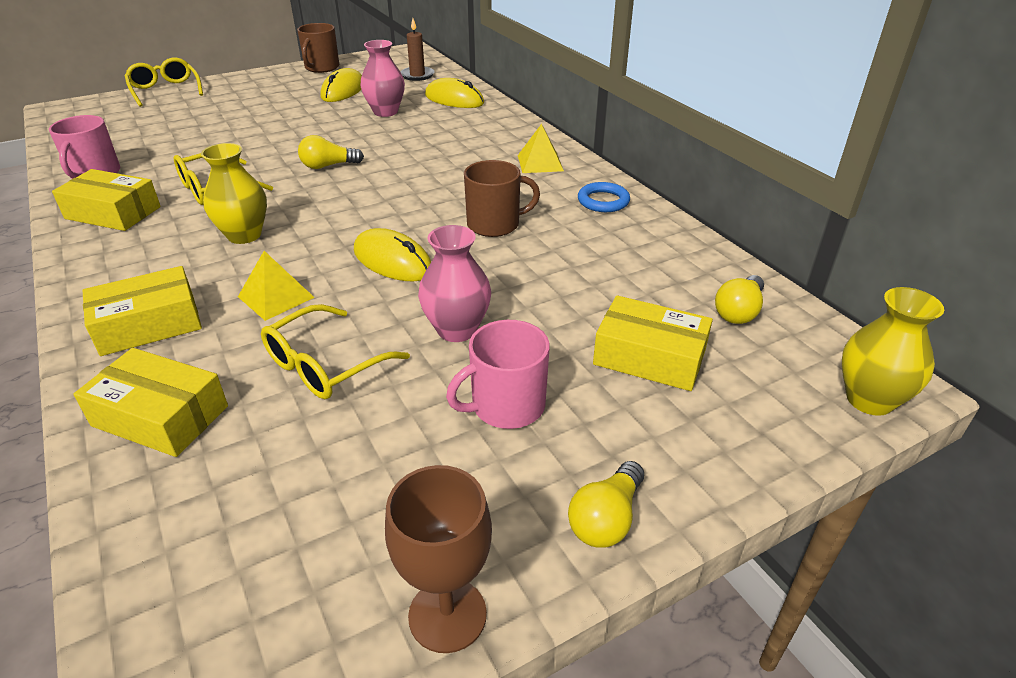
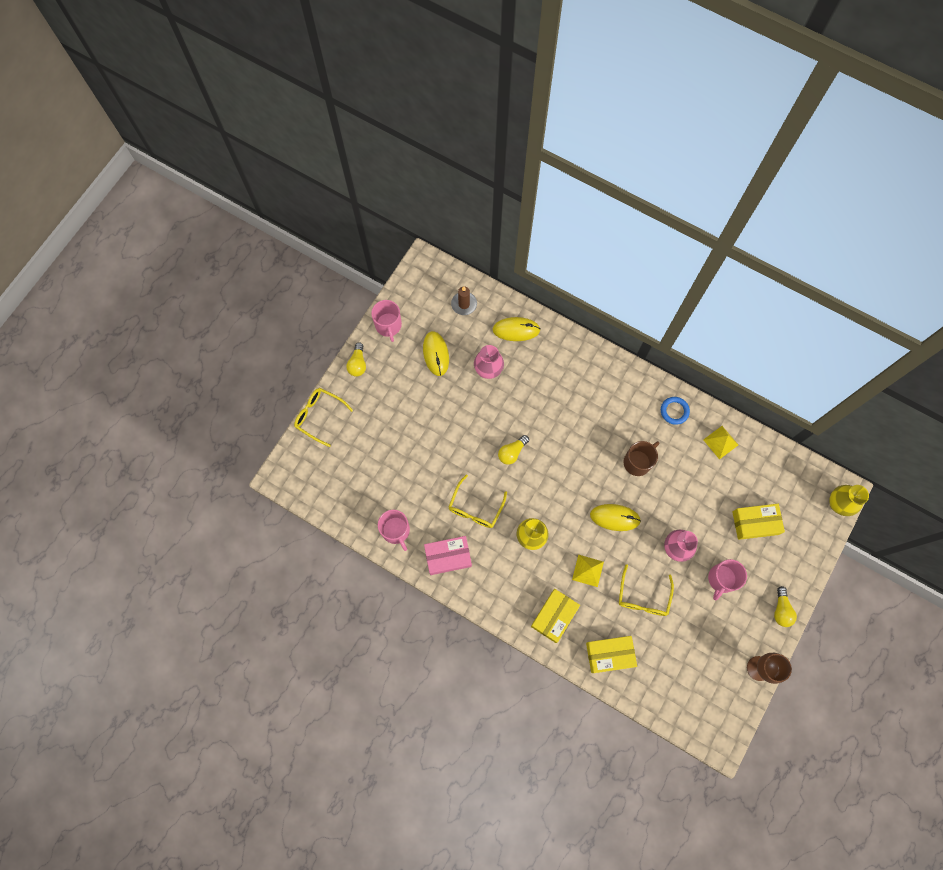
camera: 30 degrees left, 35 degrees up
(113, 213) = (448, 556): yellow box -> pink box
(321, 68) = (388, 325): brown mug -> pink mug
(540, 163) = (619, 387): yellow pyramid -> yellow pyramid (720, 442)
(738, 312) = (774, 473): yellow light bulb -> yellow light bulb (358, 364)

